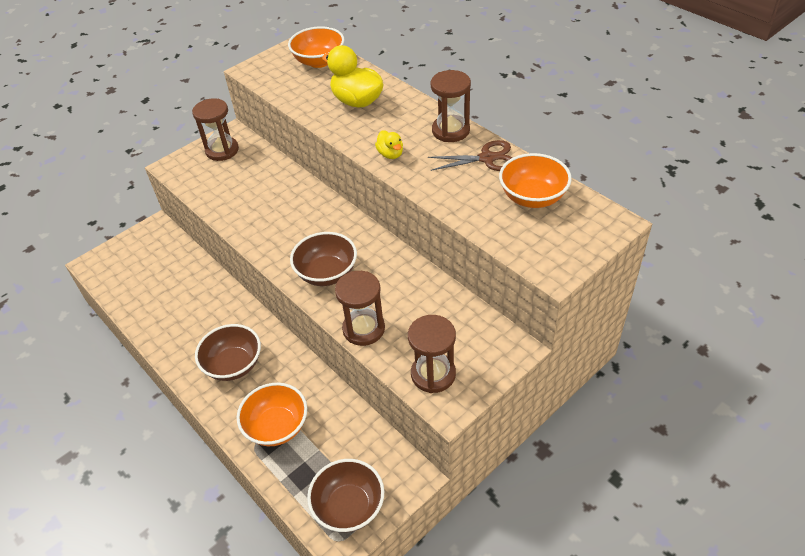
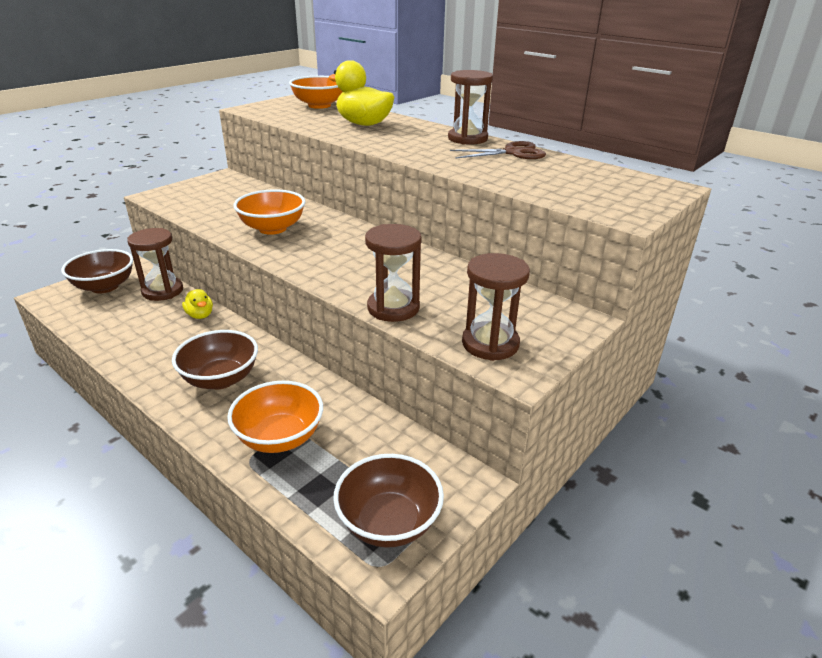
camera: 10 degrees left, 15 degrees down
(222, 150) = (213, 186): brown hourglass -> brown hourglass (162, 291)
(327, 273) = (340, 266): brown bowl -> brown bowl (104, 287)
(390, 154) = (408, 150): yellow duck -> yellow duck (200, 315)
(532, 197) = (574, 173): orange bowl -> orange bowl (272, 228)

